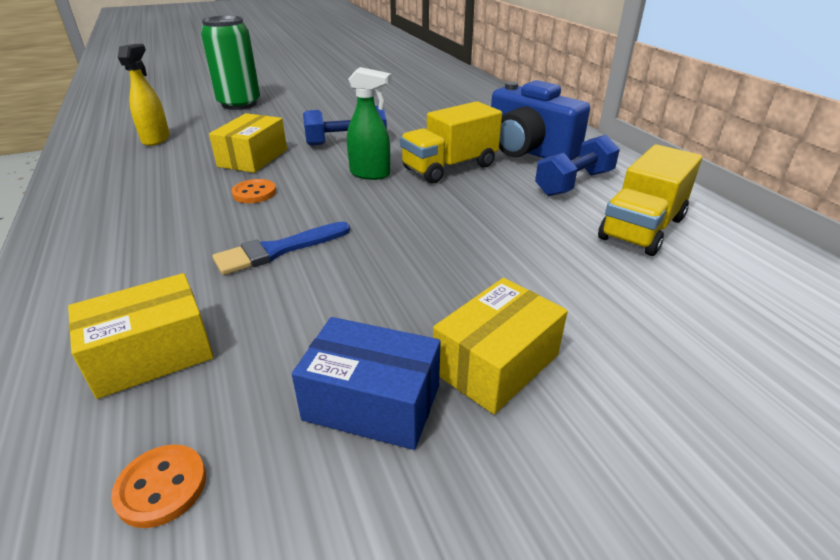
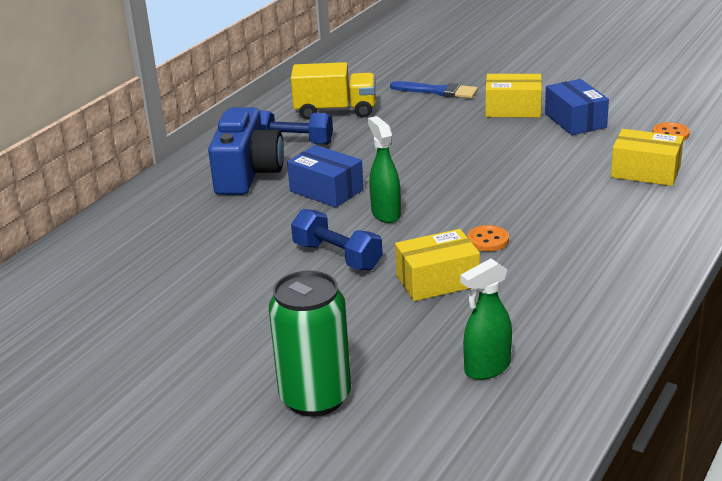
camera: 125 degrees left, 5 degrees down
(156, 139) = (486, 368): yellow spray bottle -> green spray bottle
(278, 250) = (530, 190): blue brush -> blue brush (438, 91)
(450, 167) = (326, 190): yellow truck -> blue box

